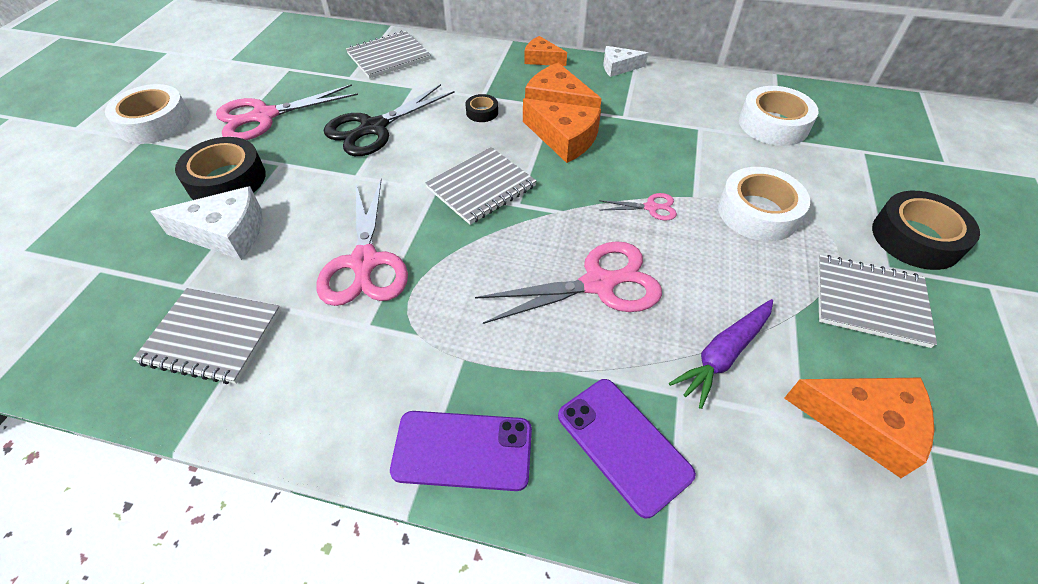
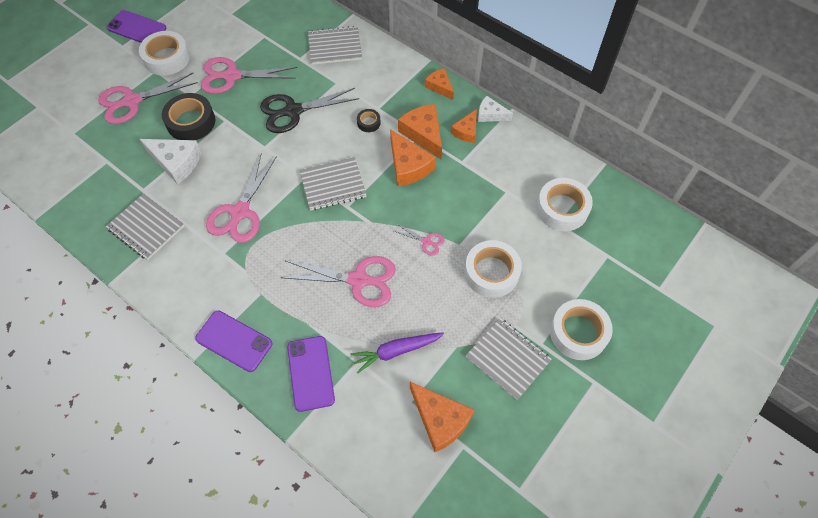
camera: 25 degrees right, 10 degrees up
(92, 104) = (137, 28): none -> purple phone
(117, 183) = (132, 101): none -> pink scissors
(605, 88) = (466, 131): none -> orange cheese
(916, 238) = (578, 332): black tape -> white tape

